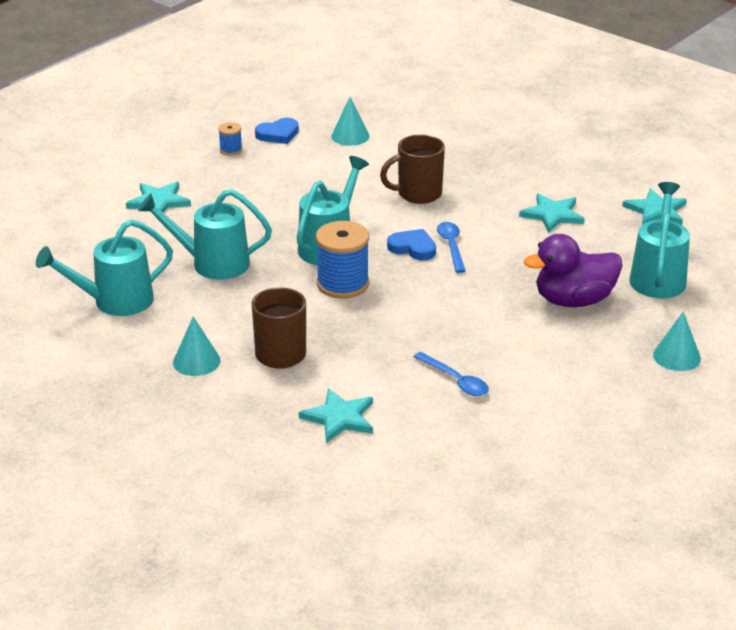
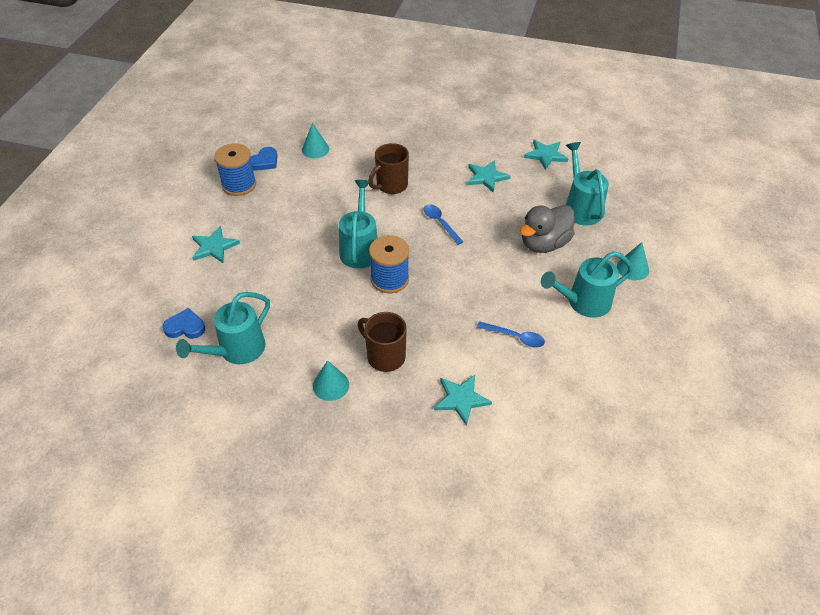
camera: 25 degrees left, 15 degrees up
(211, 263) = (287, 291): turquoise watering can -> turquoise watering can (583, 303)
(231, 150) = (239, 185): blue spool -> blue spool, size x2.03
(413, 248) = (416, 232): blue heart -> blue heart (185, 327)
(573, 300) = (544, 243): purple duck -> grey duck

